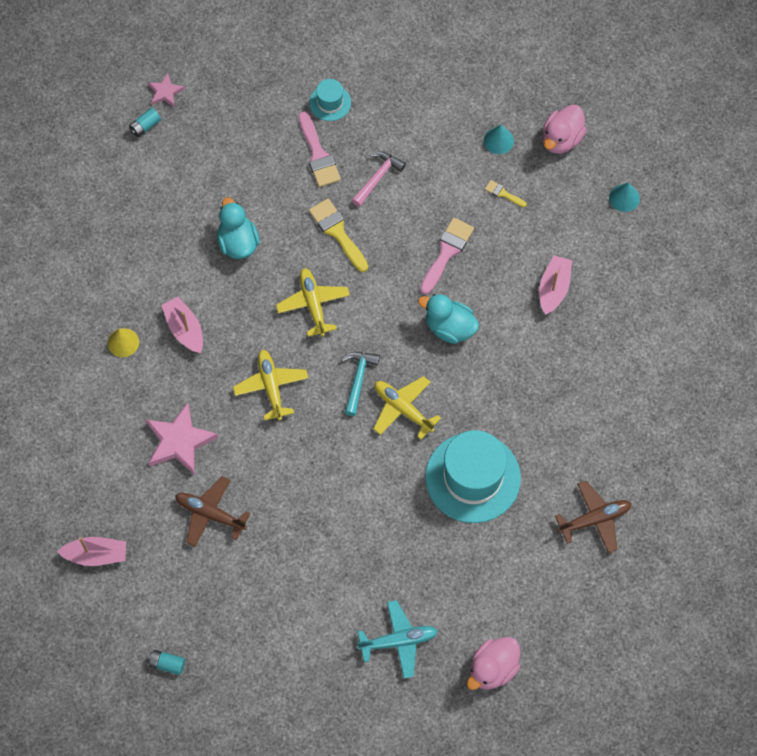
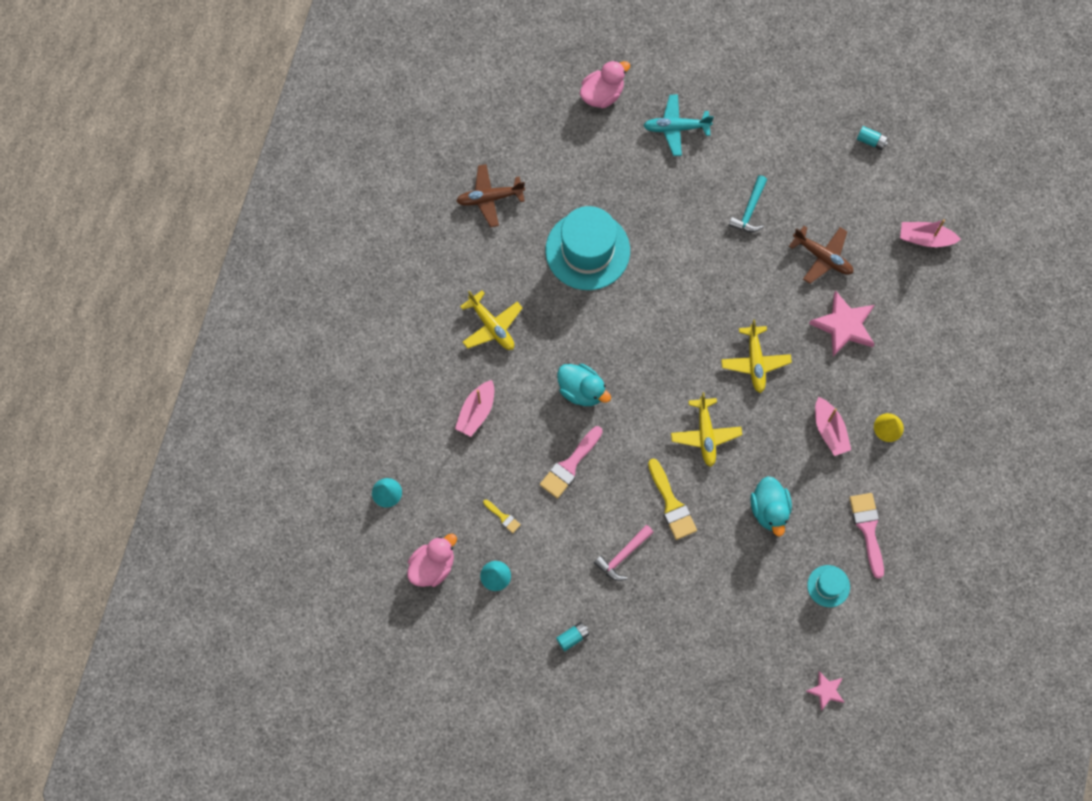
camera: 170 degrees left, 5 degrees up
(145, 126) = (849, 654): turquoise battery -> turquoise battery (572, 637)
(318, 155) = (678, 591): pink brush -> pink brush (868, 529)
(330, 102) = (657, 648): turquoise hat -> turquoise hat (828, 586)
(358, 379) = (674, 355): turquoise hammer -> turquoise hammer (749, 210)
(402, 409) = (638, 322): yellow plane -> yellow plane (492, 326)

